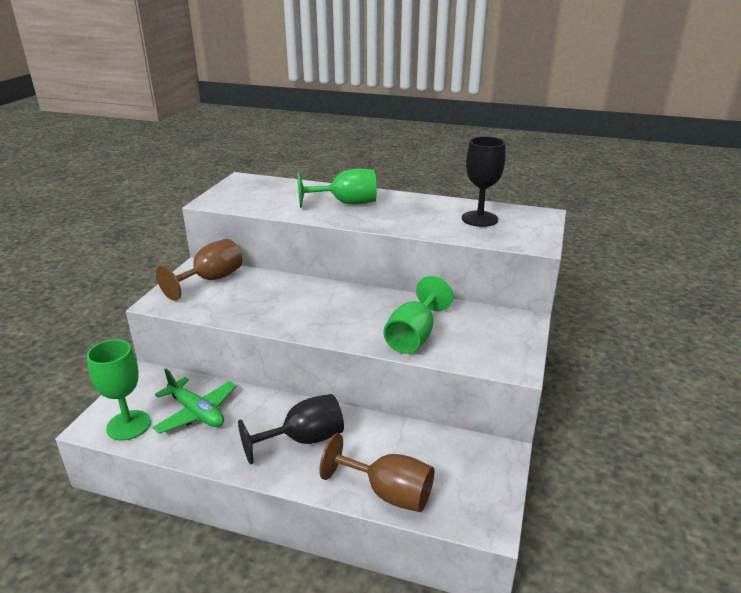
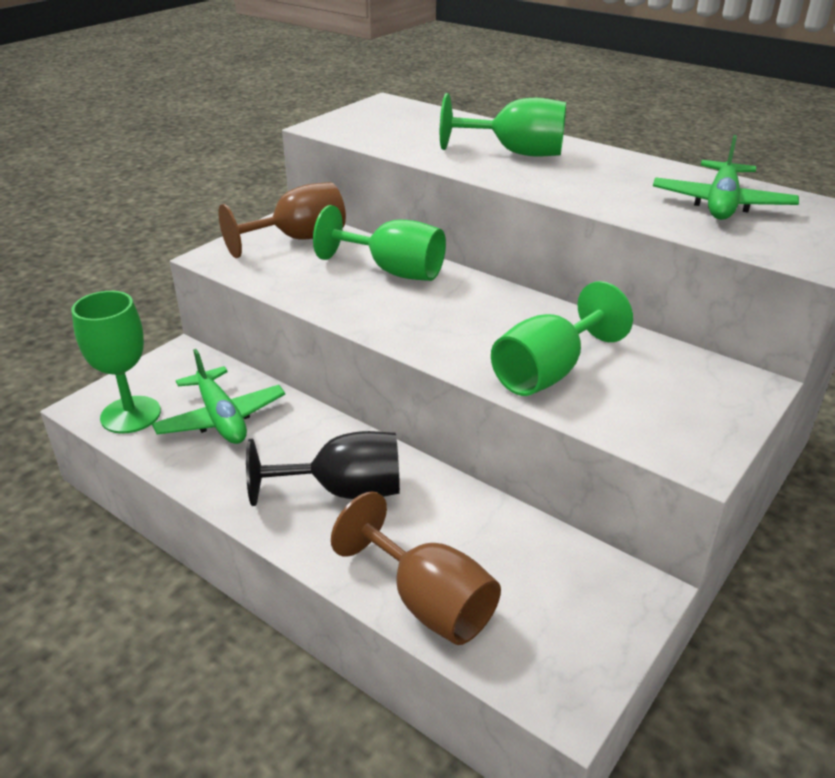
camera: 20 degrees right, 5 degrees up
(287, 290) = (393, 271): none -> green goblet
(479, 219) = (721, 204): black goblet -> green plane

